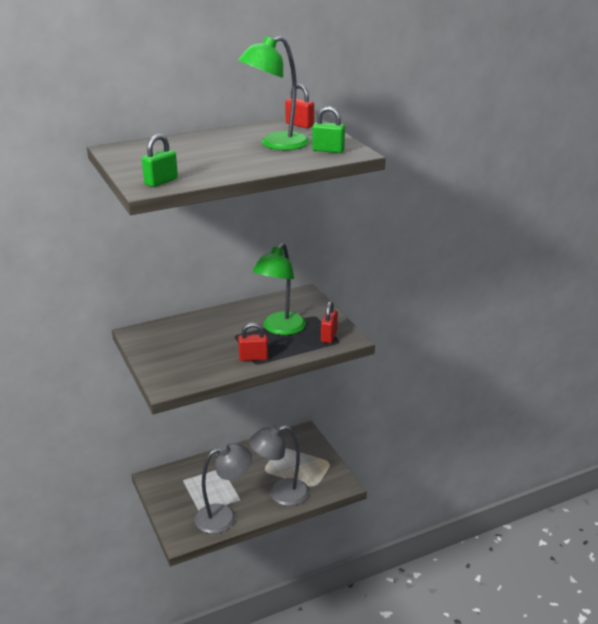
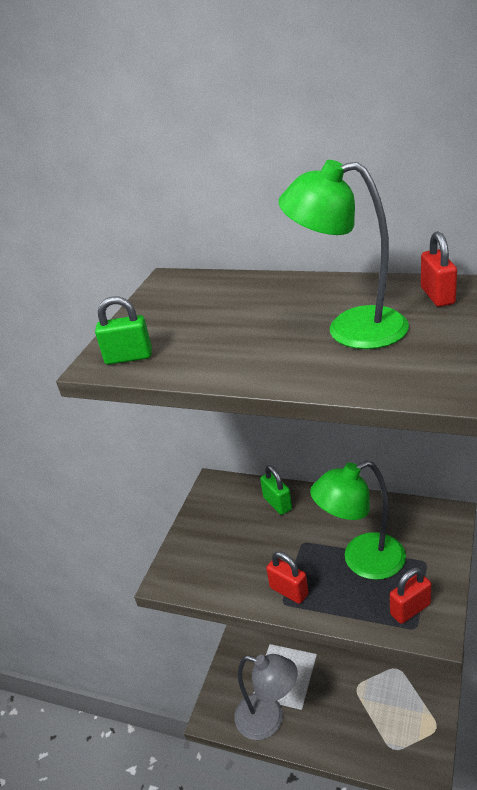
camera: 50 degrees right, 5 degrees up
(280, 494) = (346, 733): grey lamp -> none
(328, 150) = (406, 367): green padlock -> green padlock (277, 503)

